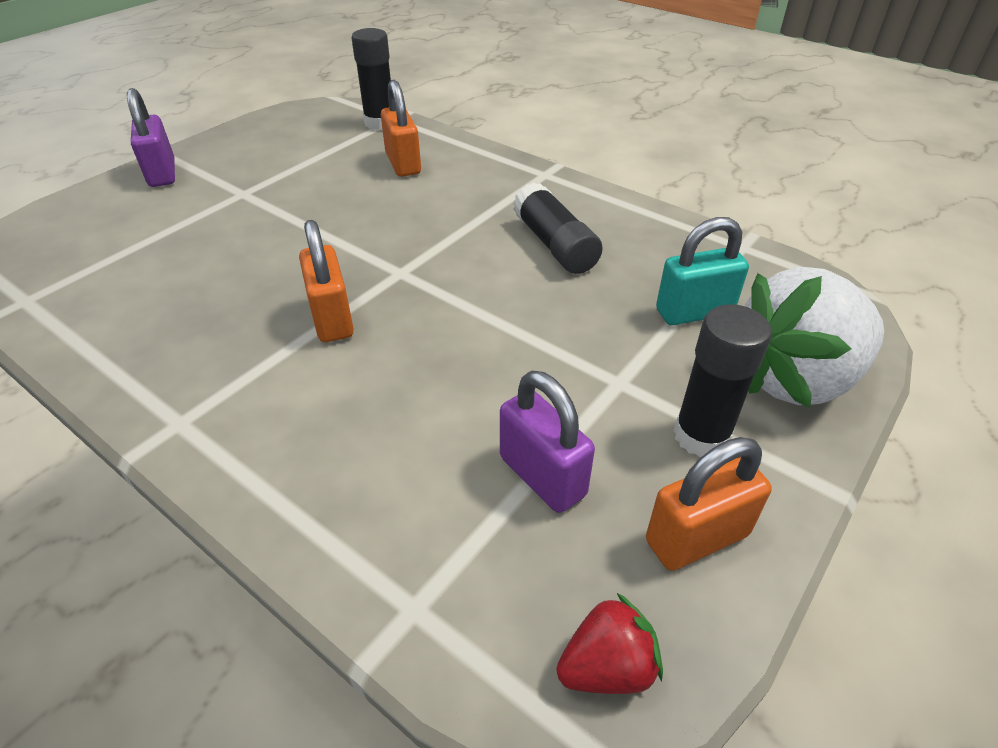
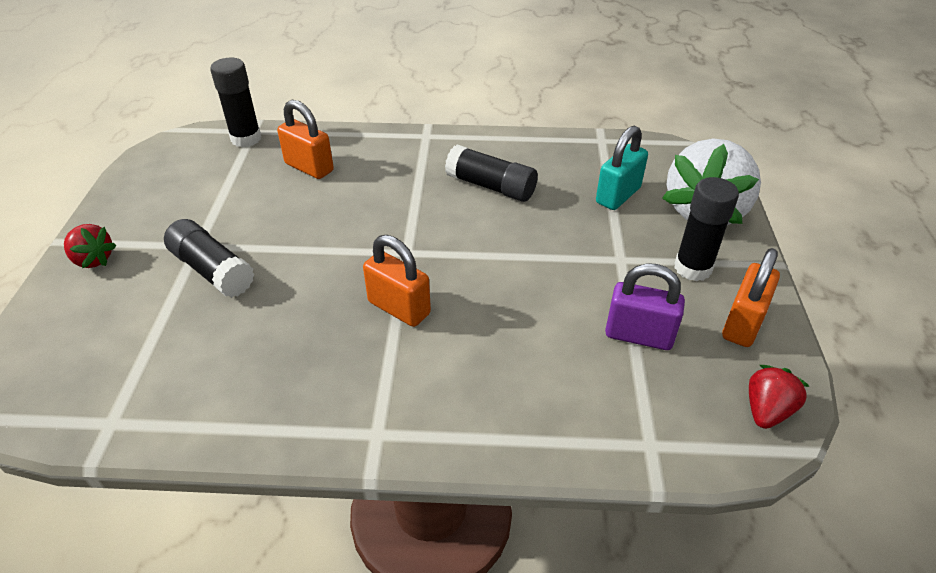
camera: 35 degrees left, 0 degrees up
(162, 173) = (93, 260): purple padlock -> red strawberry
(228, 217) = (212, 270): none -> black glue stick

